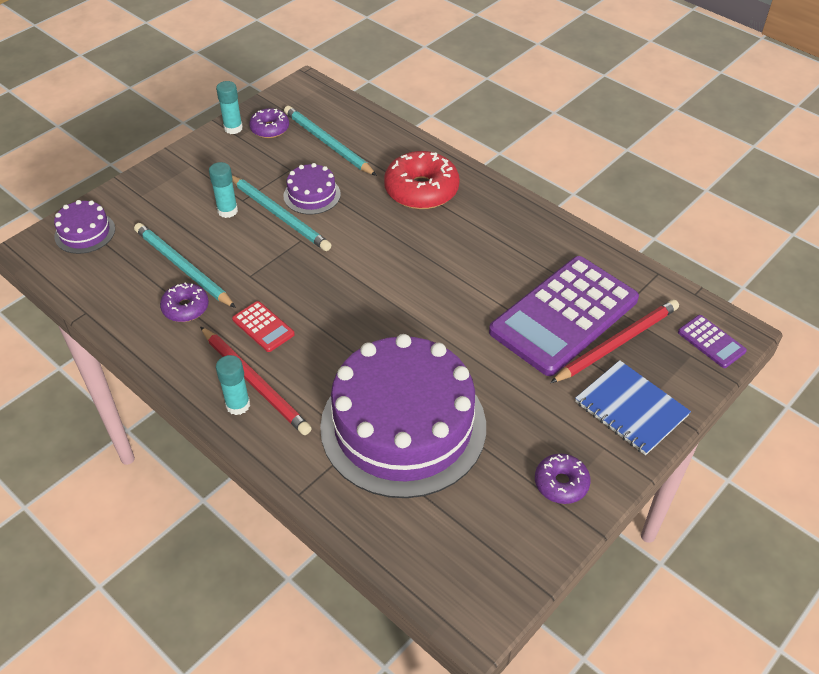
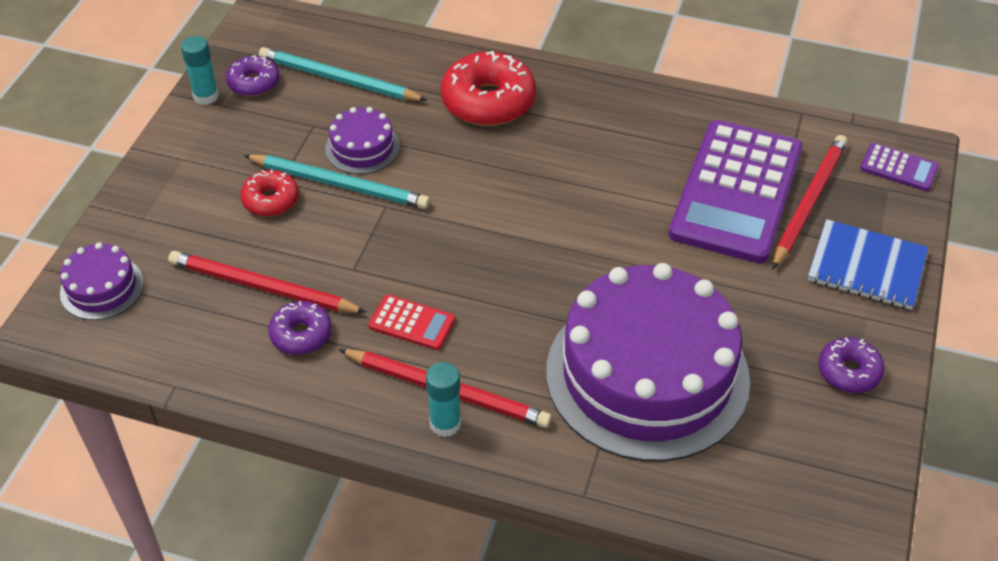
camera: 25 degrees left, 0 degrees up
(183, 267) = (262, 287): turquoise pencil -> red pencil
(227, 211) = (271, 200): turquoise glue stick -> red donut

